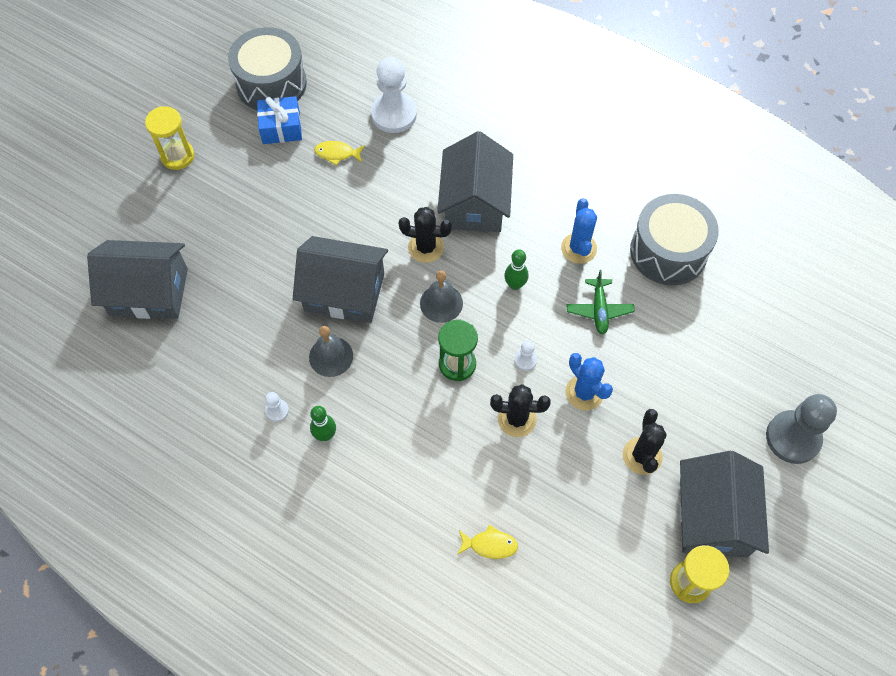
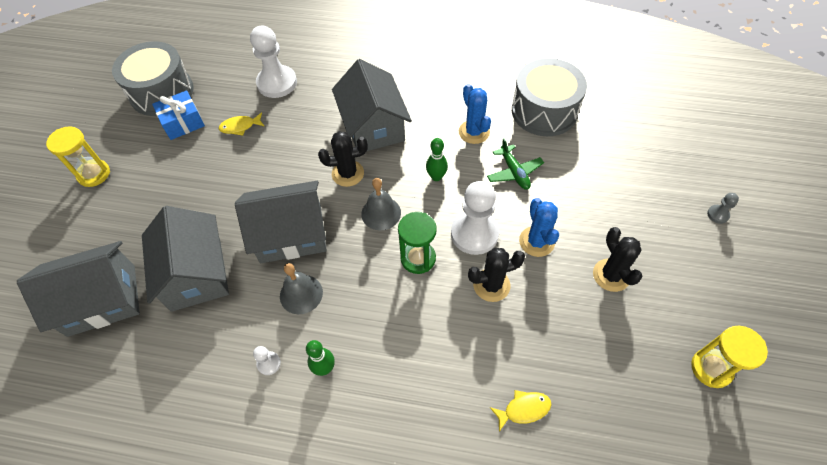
camera: 20 degrees left, 5 degrees down
(525, 360) = (474, 233): white pawn -> white pawn, size x2.30
(584, 392) = (536, 241): blue cactus -> blue cactus turned 45 degrees clockwise
(713, 517) = (696, 303): grey house -> grey house (196, 273)
(793, 438) = (718, 214): grey pawn -> grey pawn, size x0.43

